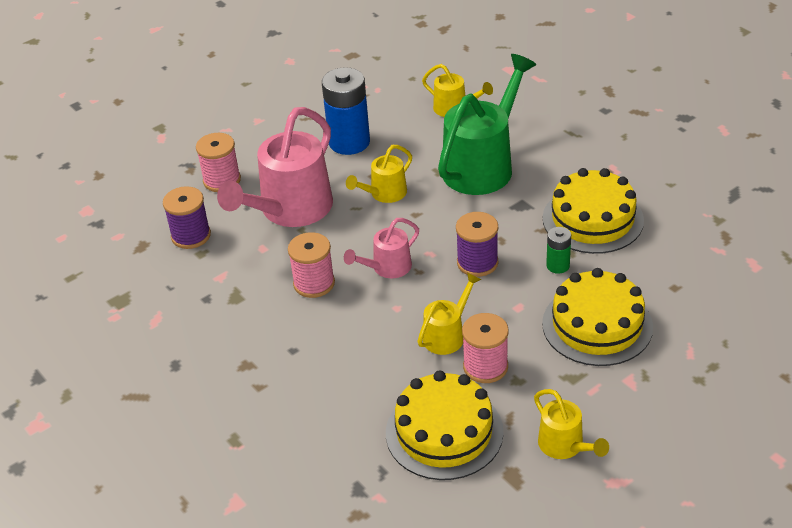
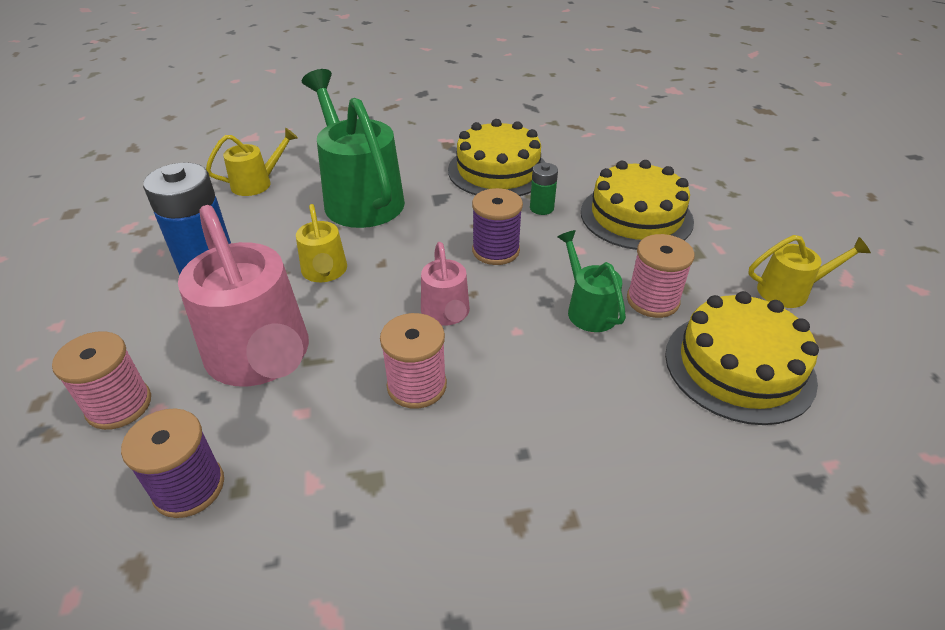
camera: 65 degrees left, 0 degrees up
(447, 335) = (587, 309): yellow watering can -> green watering can

